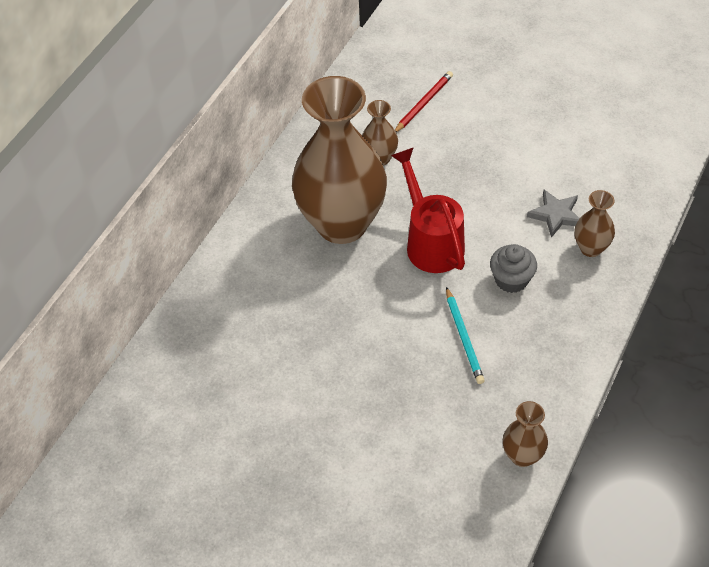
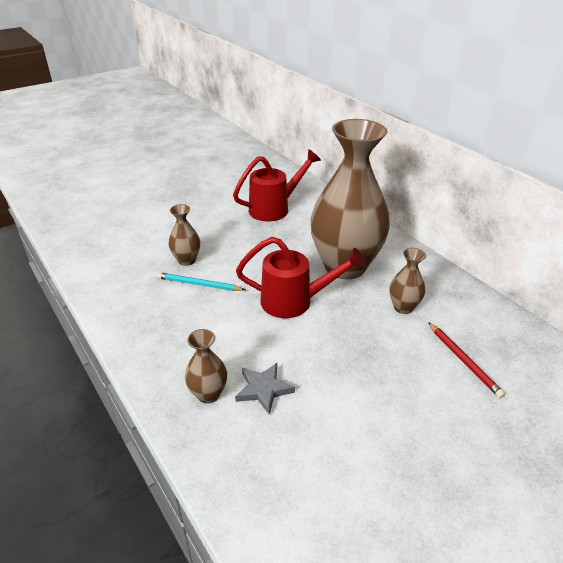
camera: 115 degrees right, 15 degrees down
(256, 344) = (274, 208): none -> red watering can
(511, 280) = (222, 328): grey cupcake -> none
(522, 456) = (93, 274): brown vase -> brown vase (186, 260)

